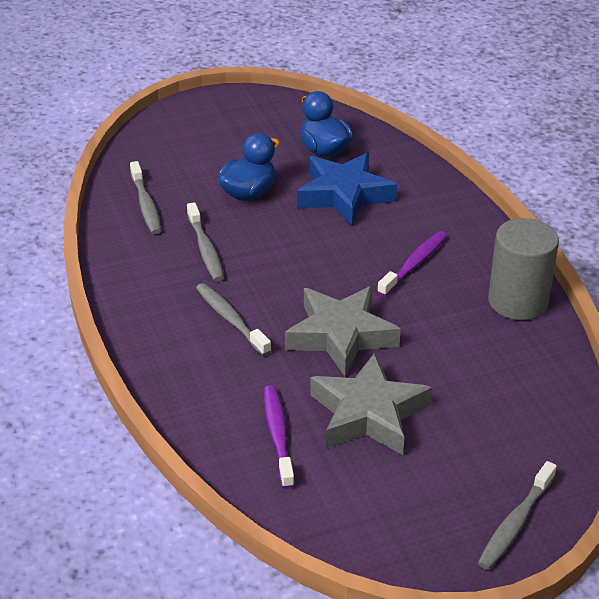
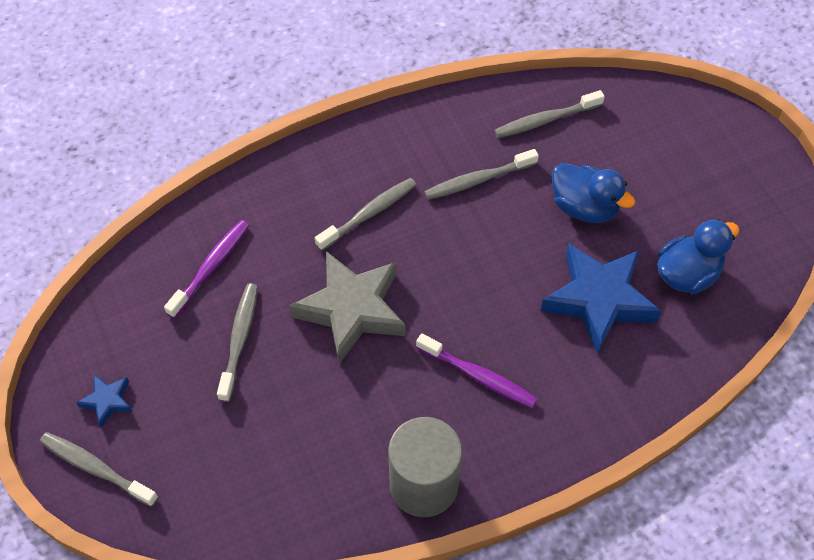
camera: 85 degrees right, 20 degrees up
(278, 435) = (211, 267): purple toothbrush -> purple toothbrush turned 45 degrees counterclockwise
(368, 414) = (239, 339): grey star -> grey toothbrush
(437, 516) = (107, 401): none -> blue star

